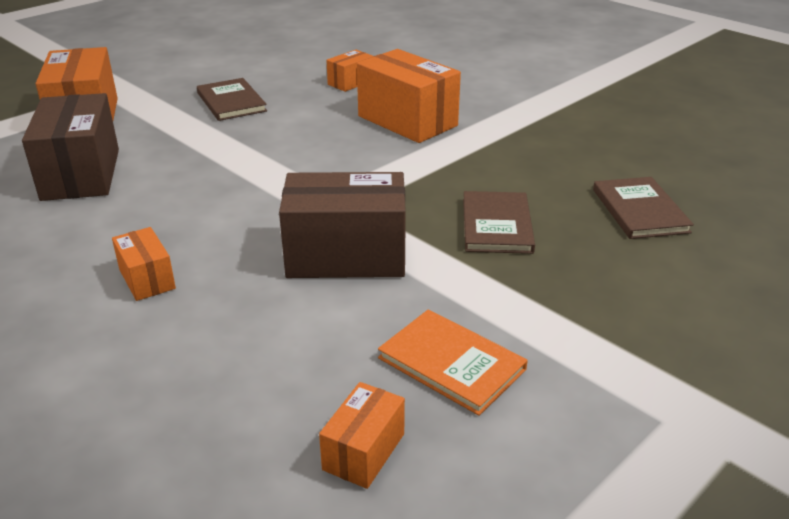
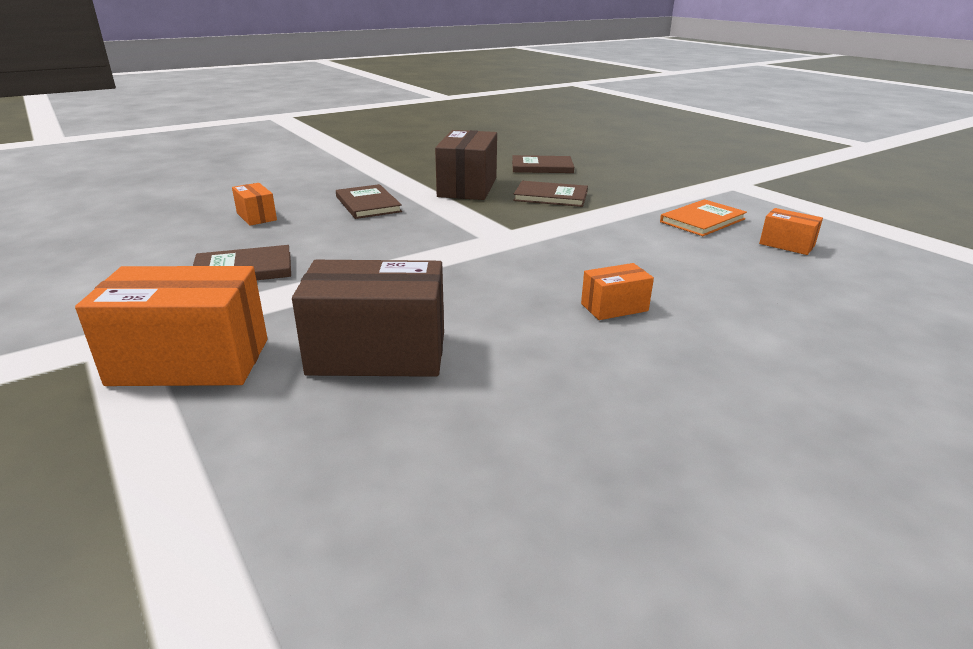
camera: 80 degrees left, 5 degrees down
(346, 256) = (584, 237): brown box -> brown box (467, 187)
(407, 121) = (368, 204): orange box -> brown book

